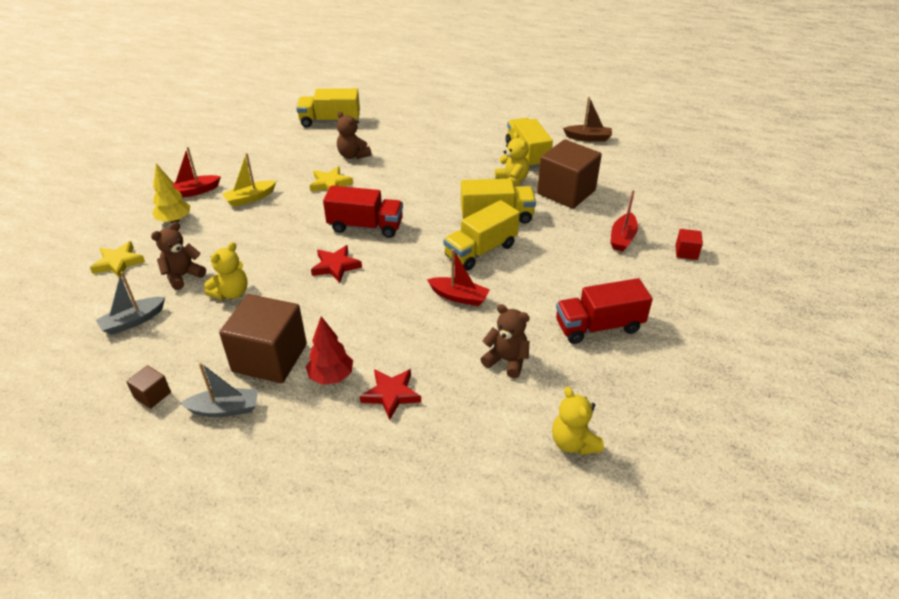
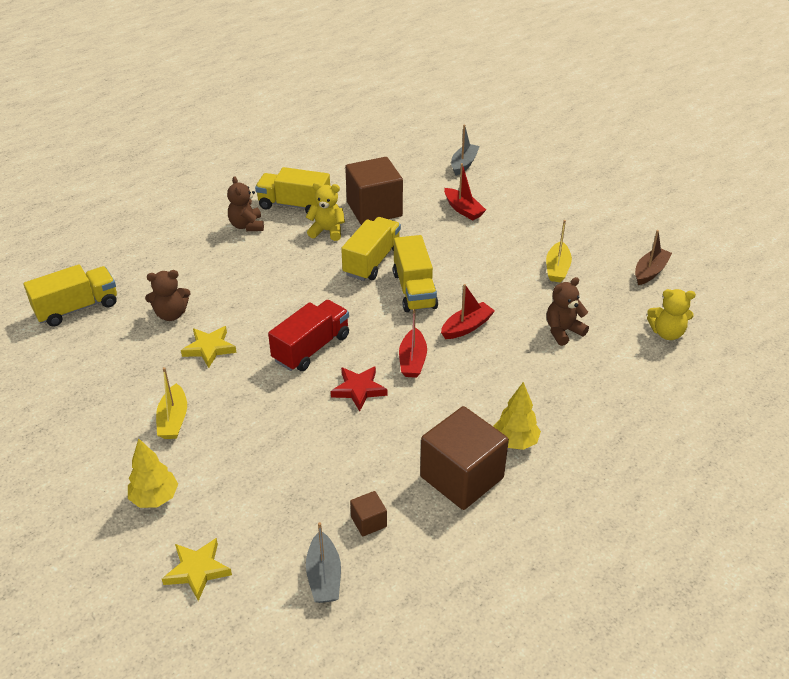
camera: 60 degrees left, 0 degrees up
(152, 395) = (457, 582): brown cube -> brown cube (368, 522)
(183, 276) = (275, 514): brown teddy bear -> brown teddy bear (247, 226)
(193, 191) = (107, 466): red boat -> red boat (412, 360)
(225, 409) = (511, 528): grey boat -> grey boat (464, 164)
(231, 293) = (339, 480): yellow teddy bear -> none
(330, 121) = (77, 308): yellow truck -> yellow truck turned 150 degrees counterclockwise
(331, 377) = (515, 442): red tree -> yellow tree
(391, 394) = (560, 411): red star -> none
(588, 138) = (305, 162): brown boat -> brown boat (650, 272)
(598, 326) = (557, 268): red truck -> yellow boat
(686, 252) = (506, 189): red cube -> none

